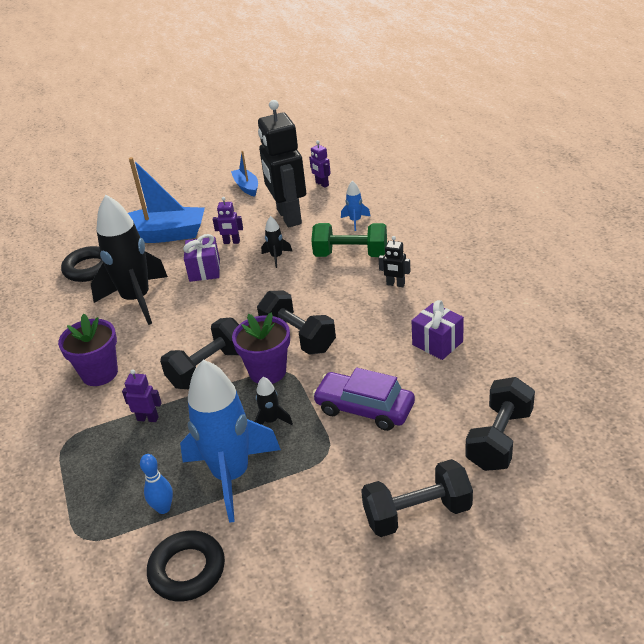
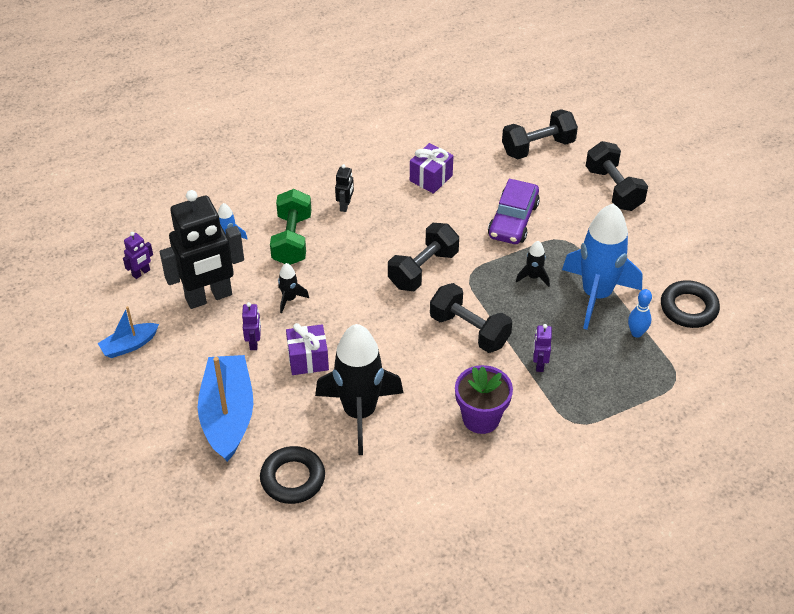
camera: 100 degrees left, 10 degrees up
(267, 371) = (472, 286): purple flower pot -> none
(499, 439) = (538, 147): black dumbbell -> black dumbbell turned 45 degrees counterclockwise

